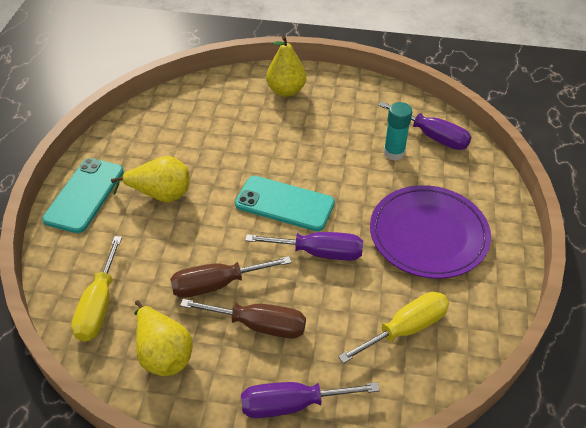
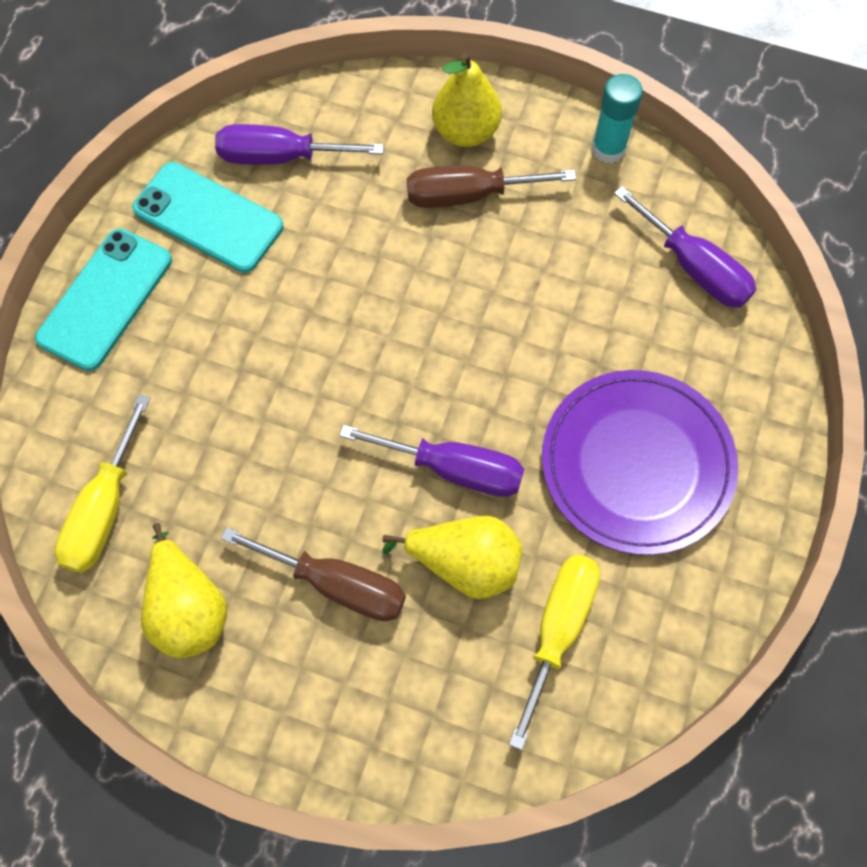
camera: 10 degrees right, 20 degrees up
(161, 194) = (225, 316): yellow pear -> yellow pear (464, 563)
(217, 284) = (286, 501): brown screwdriver -> brown screwdriver (468, 195)
(284, 204) = (418, 367): turquoise phone -> turquoise phone (208, 218)
(292, 404) = (361, 726): purple screwdriver -> purple screwdriver (280, 157)
(394, 153) = (620, 292): turquoise glue stick -> turquoise glue stick (608, 149)
(405, 329) = (557, 630): yellow screwdriver -> yellow screwdriver turned 45 degrees counterclockwise

